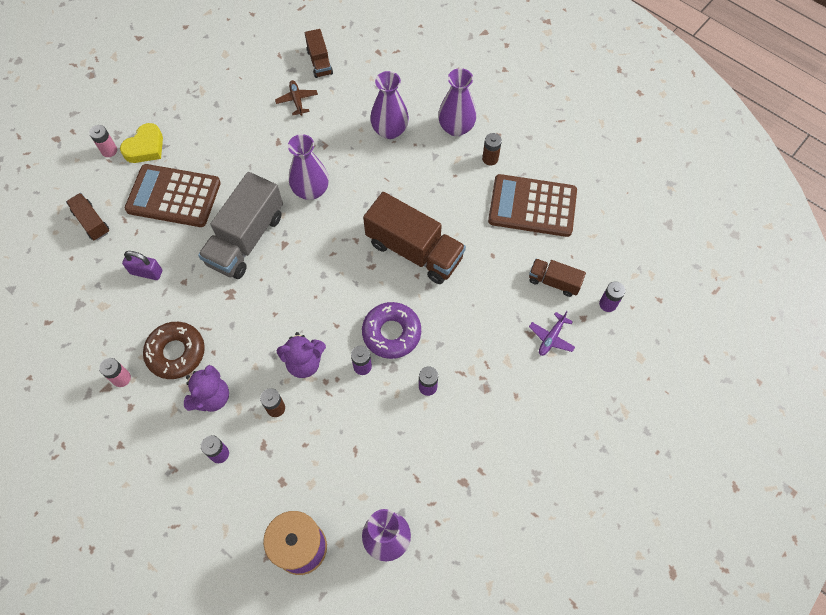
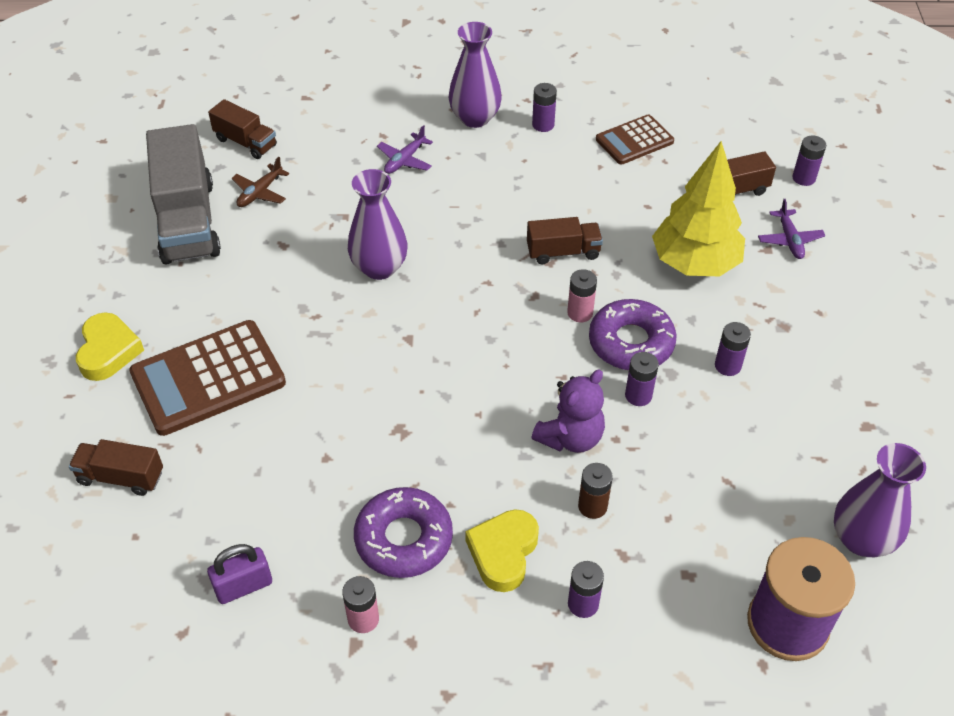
camera: 40 degrees left, 15 degrees down
(109, 150) = (58, 385): pink battery -> pink battery (580, 313)
(146, 272) = (263, 481): purple padlock -> purple padlock (243, 586)
(176, 353) = (404, 539): brown donut -> purple donut
(211, 397) = (503, 553): purple teddy bear -> yellow heart
(246, 239) = (356, 363): grey truck -> grey truck (188, 221)
(297, 100) = (260, 192): brown plane -> brown plane turned 90 degrees counterclockwise
(390, 130) = (405, 160): purple vase -> purple plane
(414, 250) = (563, 252): brown truck -> brown truck, size x0.52
(478, 312) = (695, 264): none -> yellow tree
(490, 158) = (543, 125): brown battery -> purple battery
(532, 206) = (634, 140): brown calculator -> brown calculator, size x0.60

